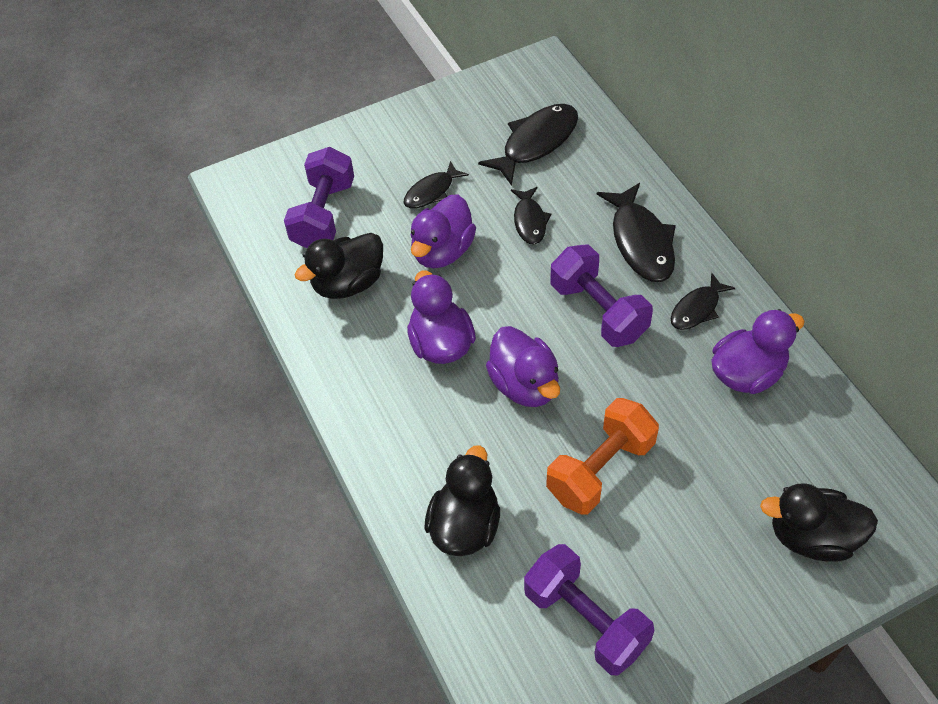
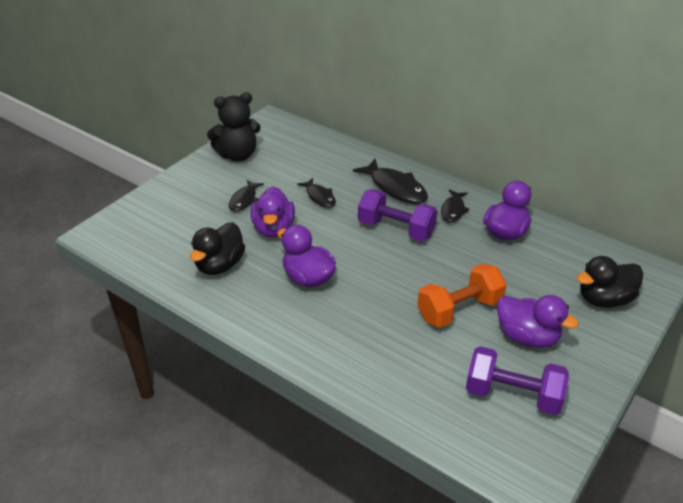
camera: 30 degrees left, 15 degrees down
(323, 215) = (176, 233): purple dumbbell -> none
(464, 114) = (237, 155): none -> black teddy bear
(465, 525) = (397, 373): black duck -> none
(524, 385) = (379, 282): purple duck -> purple duck (527, 337)
(536, 143) = (295, 158): black fish -> none
(600, 469) = (459, 310): orange dumbbell -> orange dumbbell turned 45 degrees clockwise

